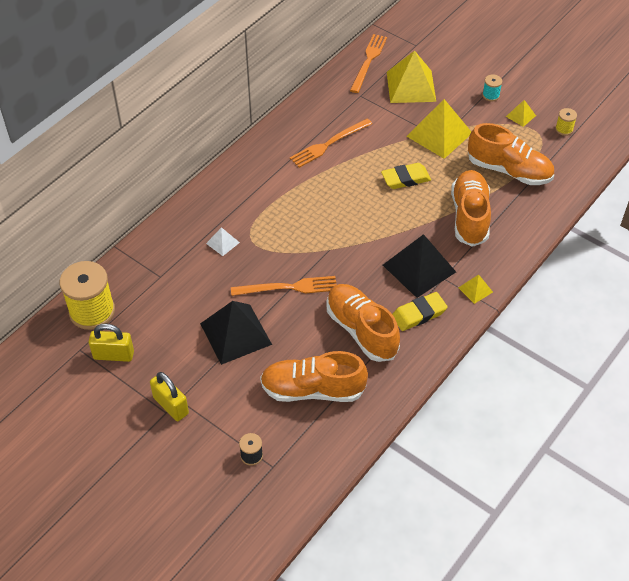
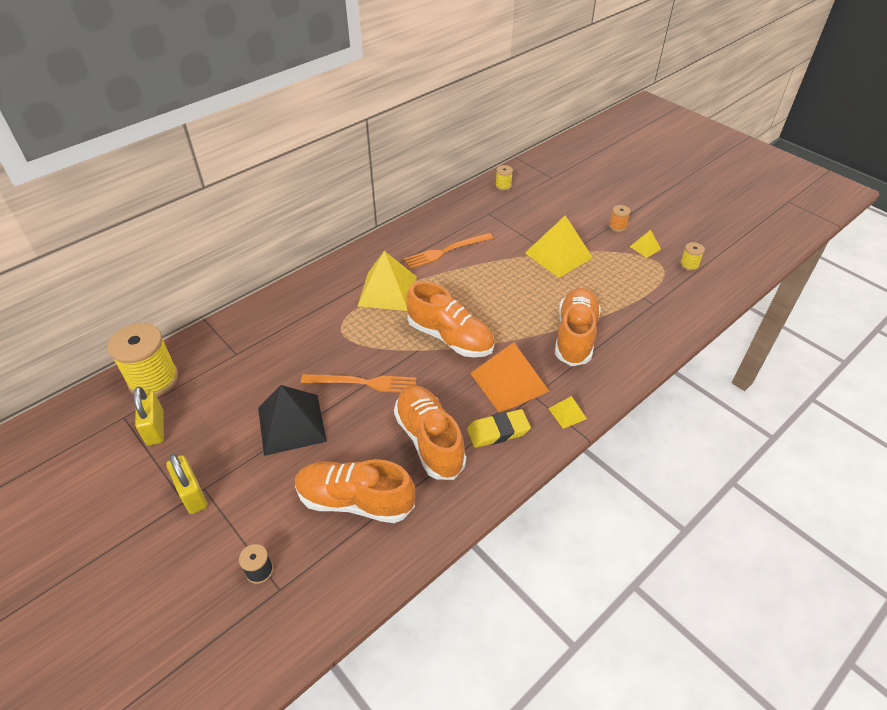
camera: 10 degrees right, 5 degrees down
(113, 355) = (155, 428): yellow padlock -> yellow padlock turned 60 degrees clockwise
(223, 243) = (311, 329): white pyramid -> none
(368, 61) = (503, 186): orange fork -> yellow spool
(405, 179) = (515, 292): yellow eraser -> none
(411, 86) = (539, 211): yellow pyramid -> yellow pyramid (387, 291)
(419, 268) = (509, 382): black pyramid -> orange pyramid
(490, 95) = (617, 226): turquoise spool -> orange spool
(509, 170) = (625, 296): orange shoe -> orange shoe (450, 337)

